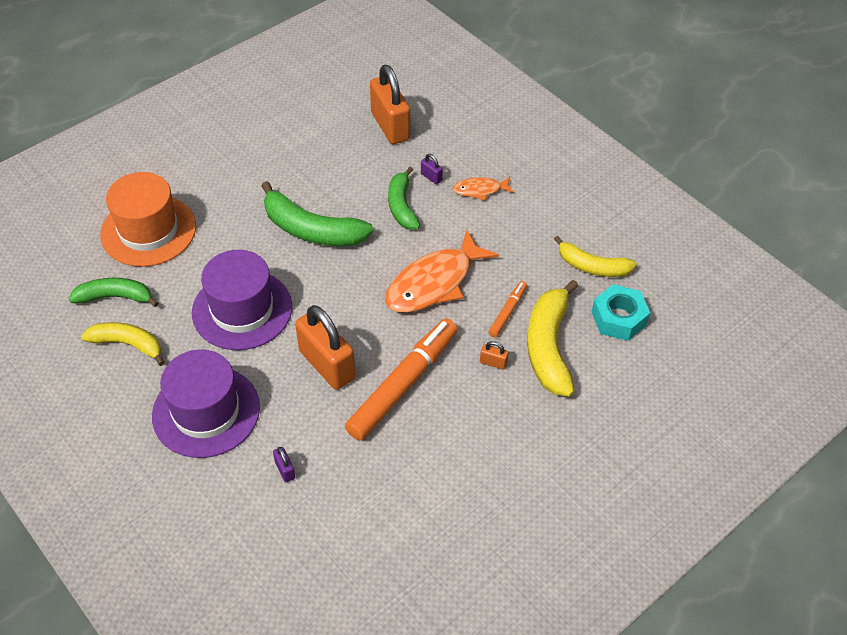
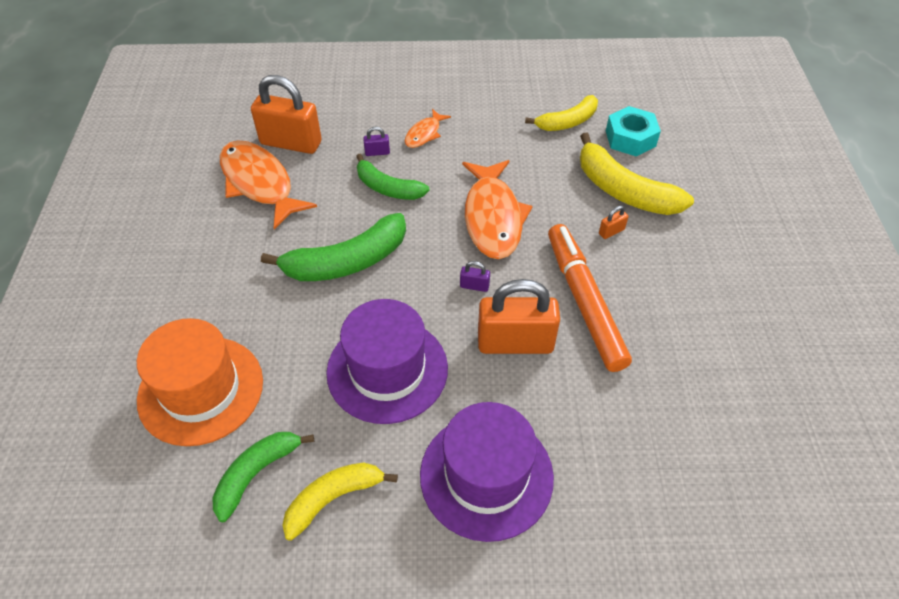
camera: 50 degrees left, 0 degrees up
(285, 470) = (612, 448): purple padlock -> purple padlock (474, 286)
(335, 138) = (259, 183): none -> orange fish
(507, 312) = (567, 193): orange marker -> none

